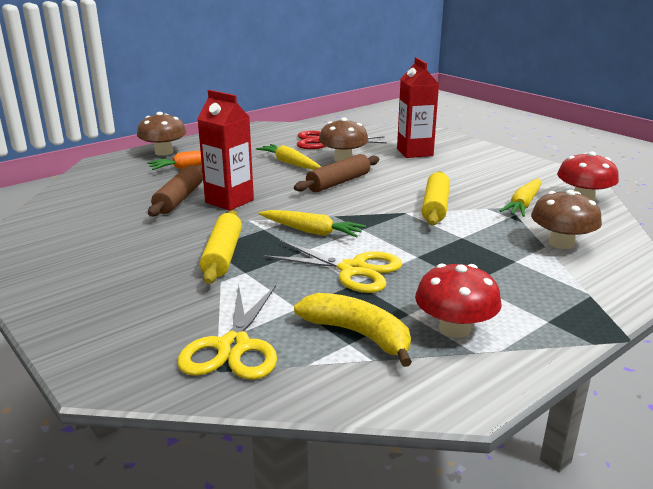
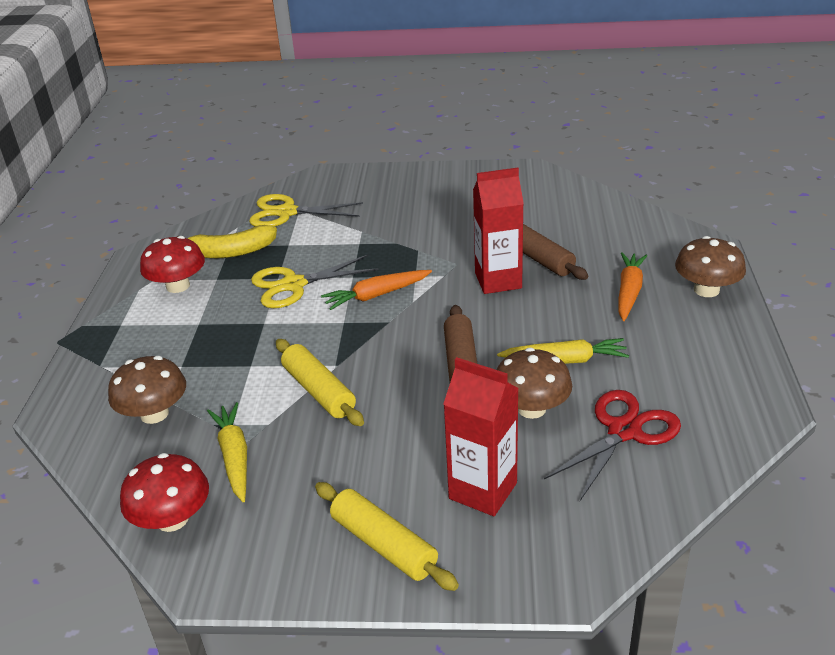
camera: 135 degrees right, 10 degrees up
(222, 255) = (396, 243): yellow rolling pin -> yellow rolling pin (384, 544)
(234, 347) = (287, 212): yellow scissors -> yellow scissors turned 45 degrees counterclockwise
(311, 231) = (376, 295): yellow carrot -> orange carrot

